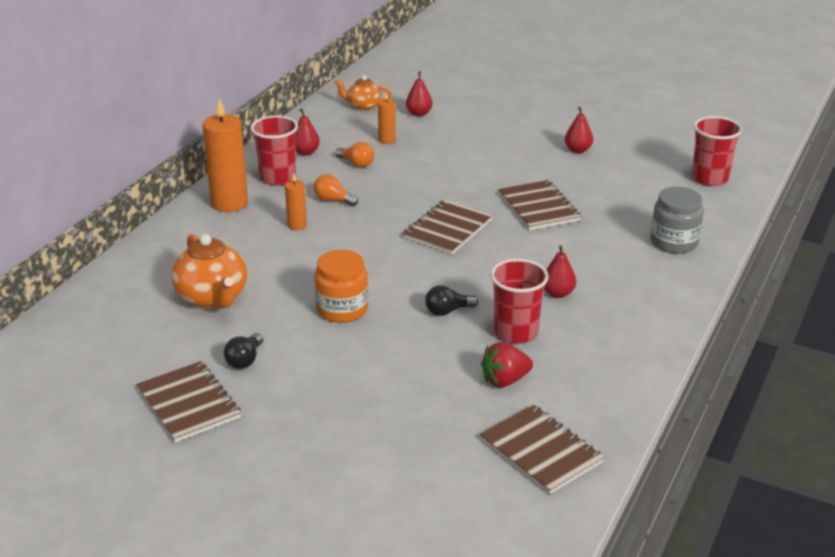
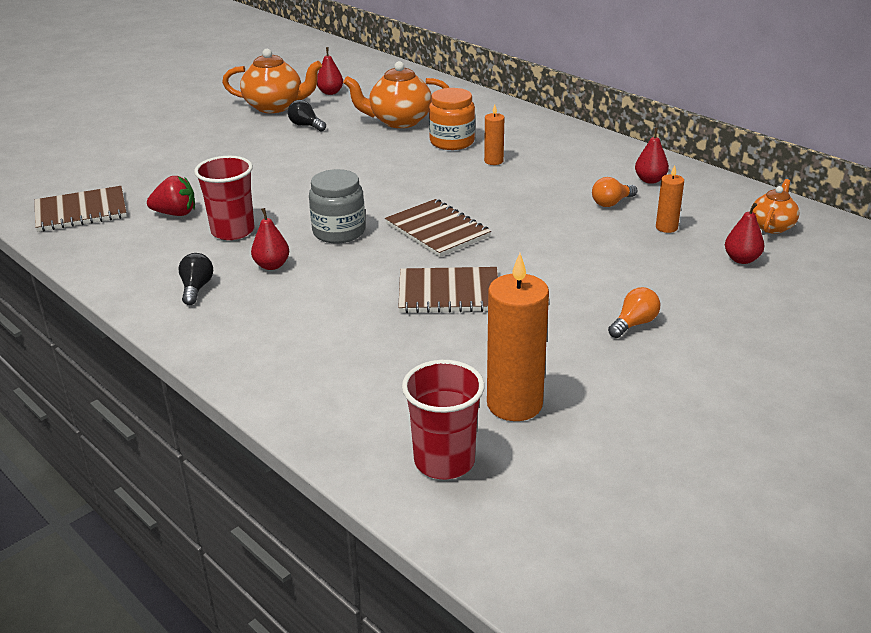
camera: 110 degrees right, 0 degrees up
(188, 404) = (275, 107): brown notebook -> orange teapot
(229, 203) = (553, 137): orange candle -> orange candle (514, 404)
(278, 178) = (595, 161): red cup -> none
(333, 200) = (533, 182): orange light bulb -> orange light bulb (634, 324)
(342, 309) = (339, 164): orange jar -> orange jar (452, 142)
(448, 311) = (295, 206): black light bulb -> black light bulb (196, 288)
(505, 380) = (175, 213): red strawberry -> red strawberry turned 90 degrees clockwise
(578, 150) = (590, 360): red pear -> red pear (330, 92)
(674, 242) = (303, 369): grey jar -> grey jar (339, 232)

